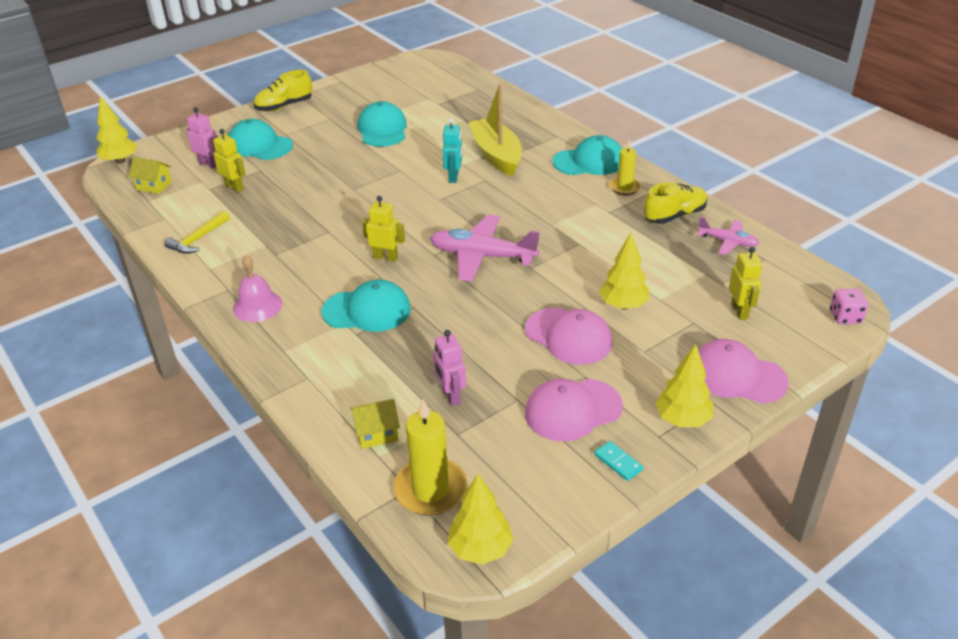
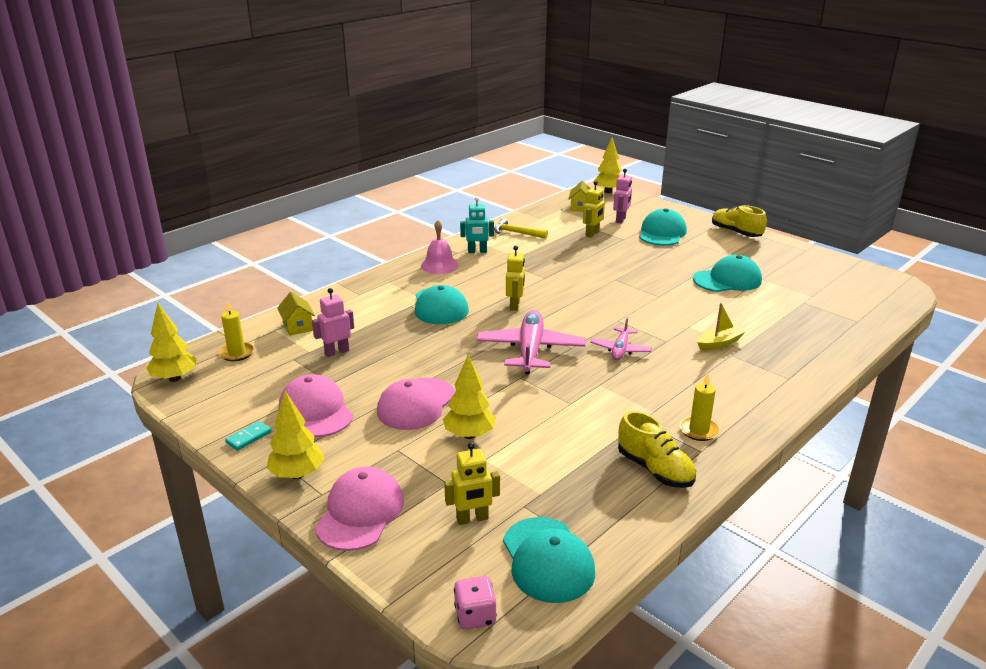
camera: 80 degrees right, 10 degrees down
(430, 490) = (237, 353): yellow candle -> yellow candle, size x0.62
(454, 177) = (661, 324): turquoise robot -> turquoise robot (477, 251)
(496, 155) = (719, 343): yellow boat -> yellow boat, size x0.53
(589, 161) = (743, 403): turquoise cap -> turquoise cap (547, 560)
(728, 242) = (613, 513): pink plane -> pink plane (620, 349)

